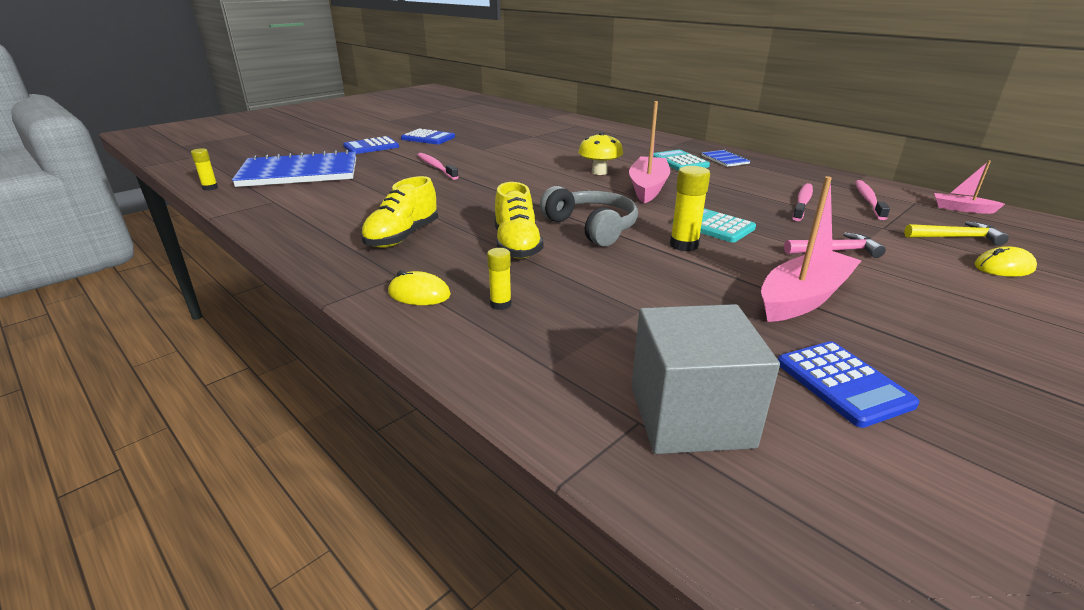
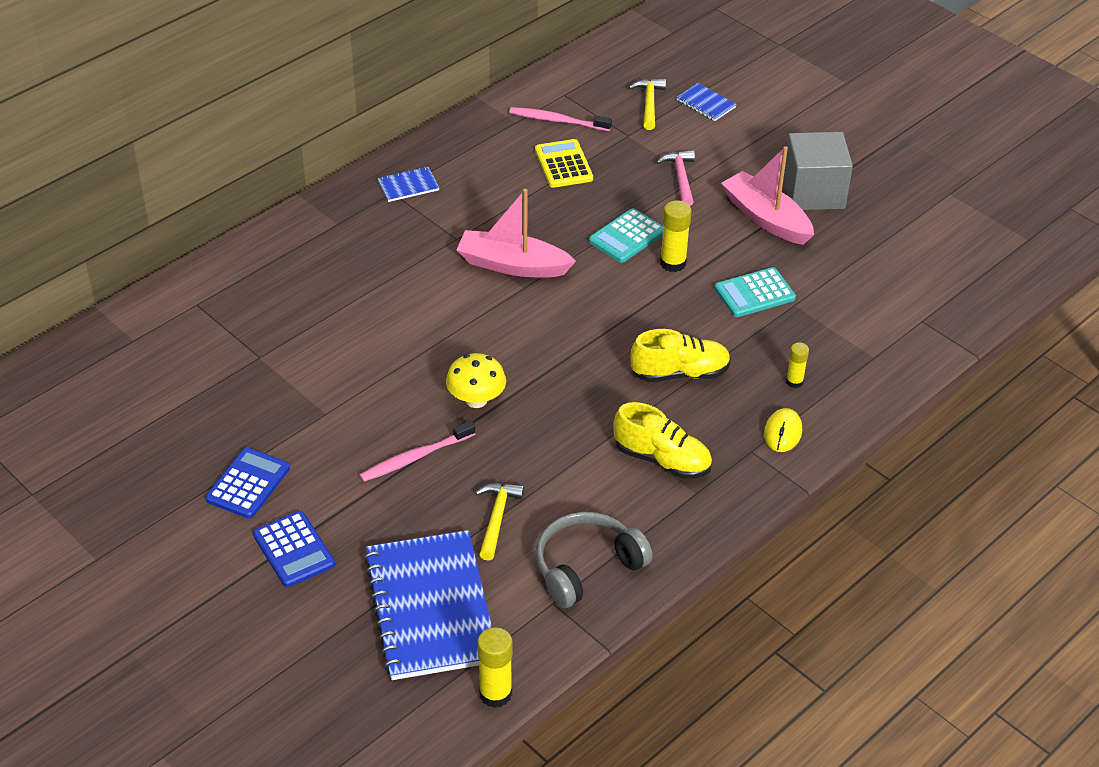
camera: 90 degrees left, 15 degrees up
(210, 188) = (495, 693): yellow glue stick -> yellow glue stick, size x1.61
(367, 186) = (497, 518): none -> yellow hammer
(591, 227) = (633, 319): grey headphones -> grey headphones (587, 567)
(599, 172) = (451, 299): yellow mushroom -> yellow mushroom (476, 400)
(679, 162) = (413, 225): turquoise calculator -> turquoise calculator (754, 293)
(690, 416) = (913, 299): grey cube -> grey cube (813, 192)
(802, 203) = (563, 164): pink toothbrush -> yellow calculator
(842, 383) = (871, 231): blue calculator -> none
(962, 209) = (582, 74): pink boat -> none
(1003, 267) = (706, 104): yellow mouse -> blue notebook

